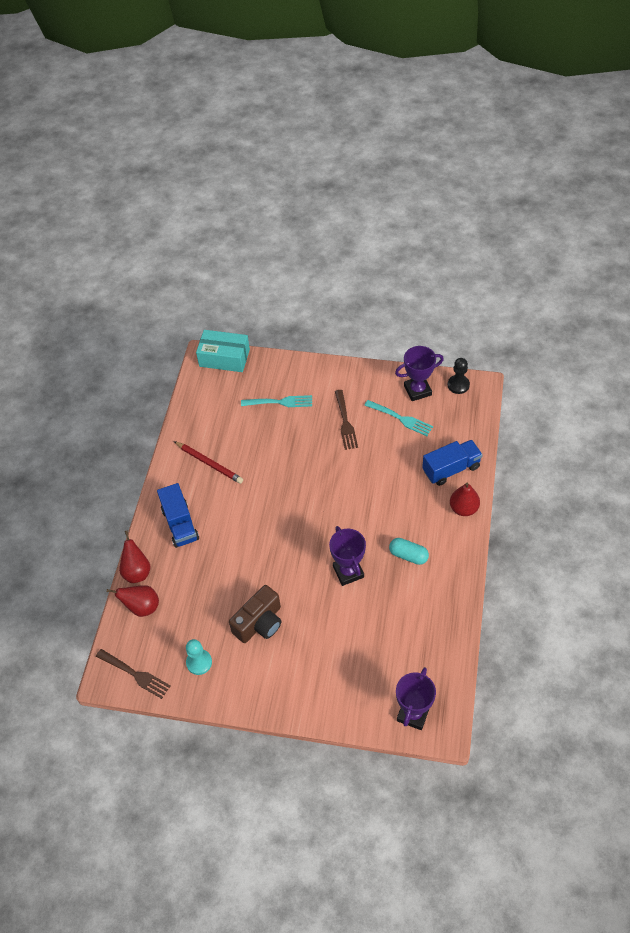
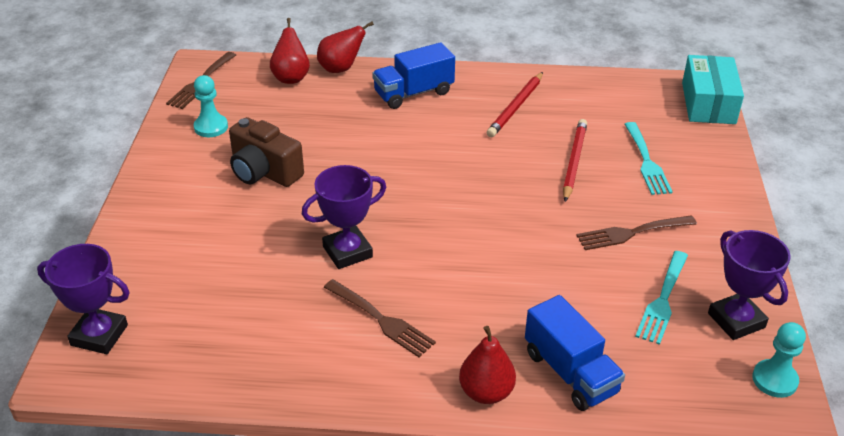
camera: 80 degrees right, 15 degrees down
(275, 439) = (574, 162): none -> red pencil
(408, 555) = (381, 320): turquoise capsule -> brown fork
(458, 385) = (774, 380): black pawn -> turquoise pawn

